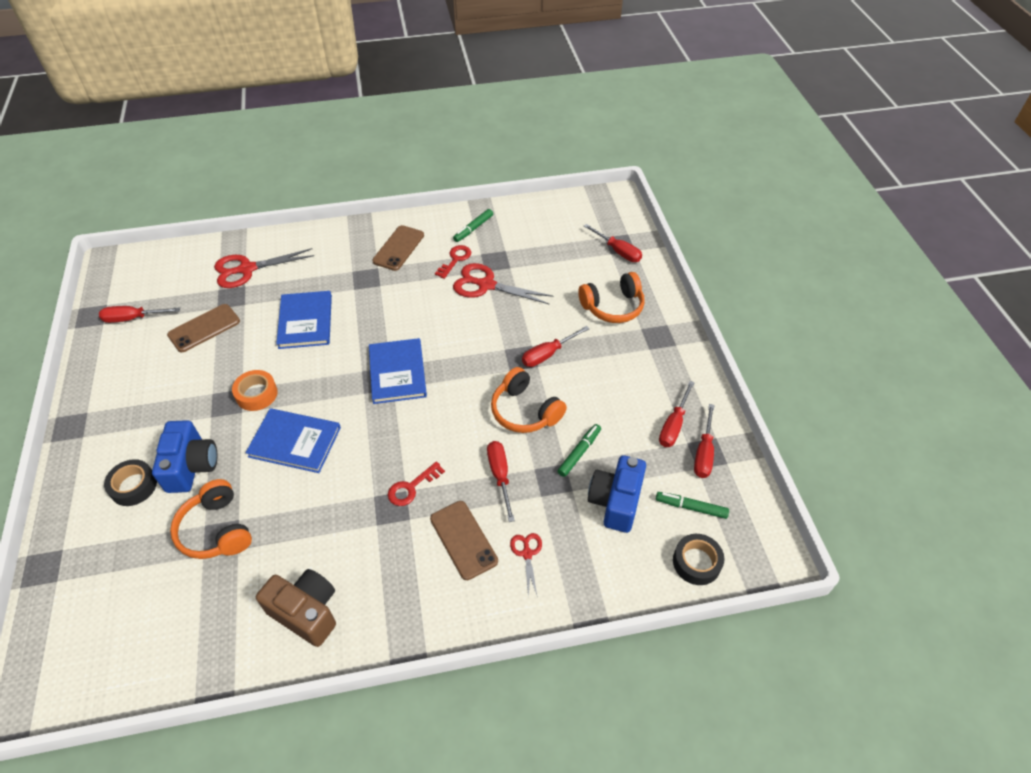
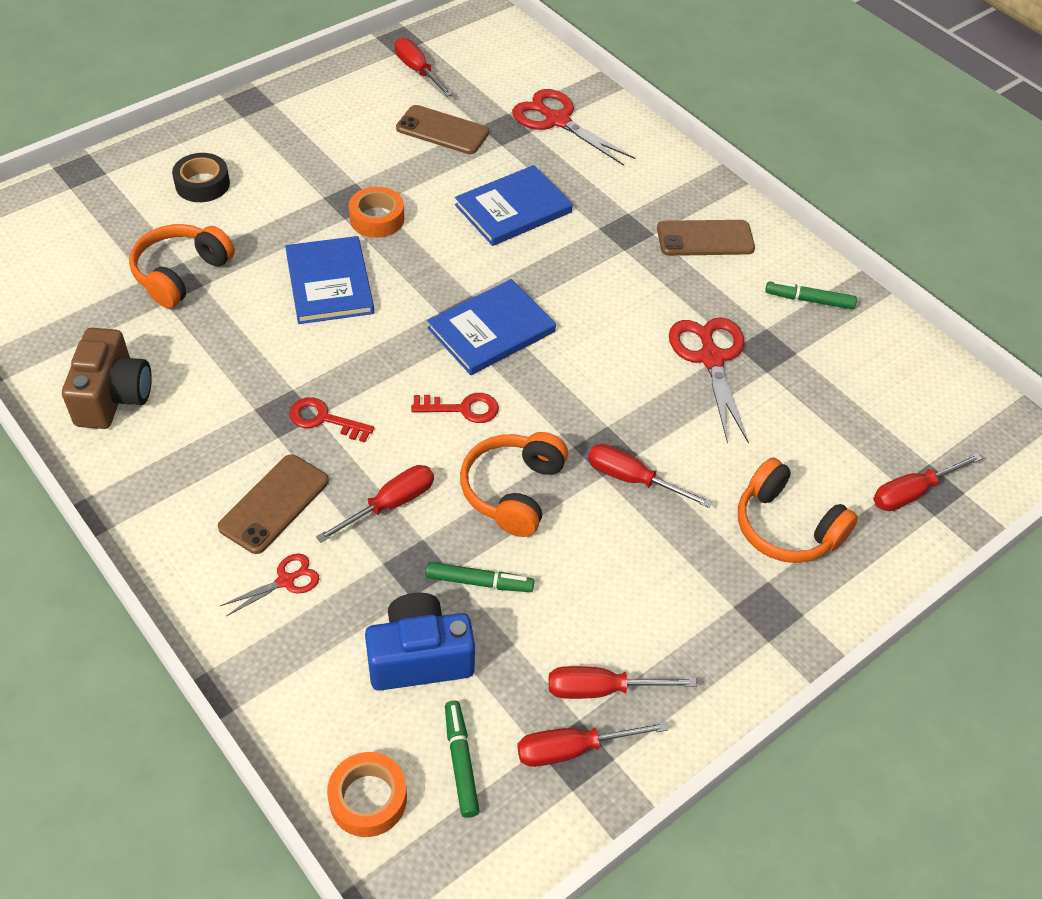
camera: 60 degrees right, 0 degrees up
(191, 466) = (250, 215): blue camera -> none
(455, 260) = (732, 305): red key -> red key (462, 408)
(618, 251) = (912, 493): red screwdriver -> red screwdriver turned 45 degrees clockwise
(696, 562) = (368, 799): black tape -> orange tape

